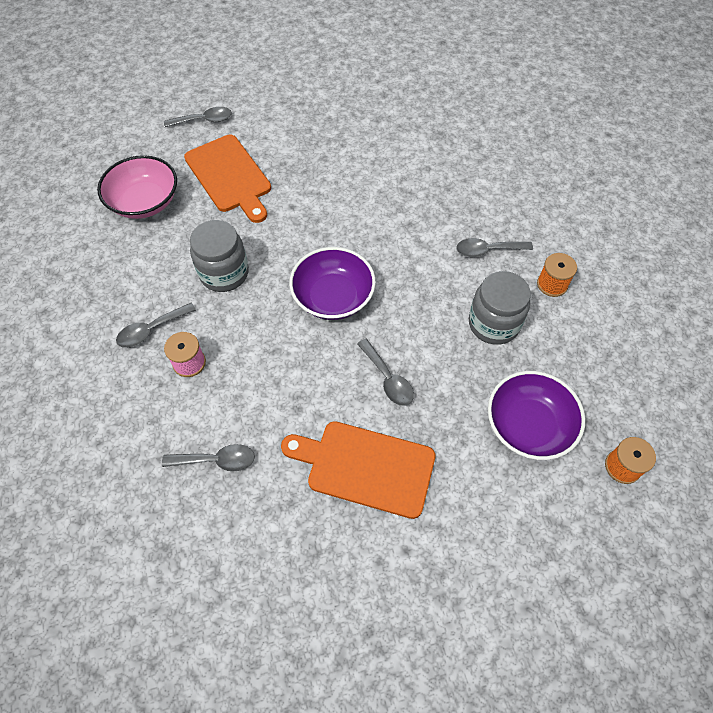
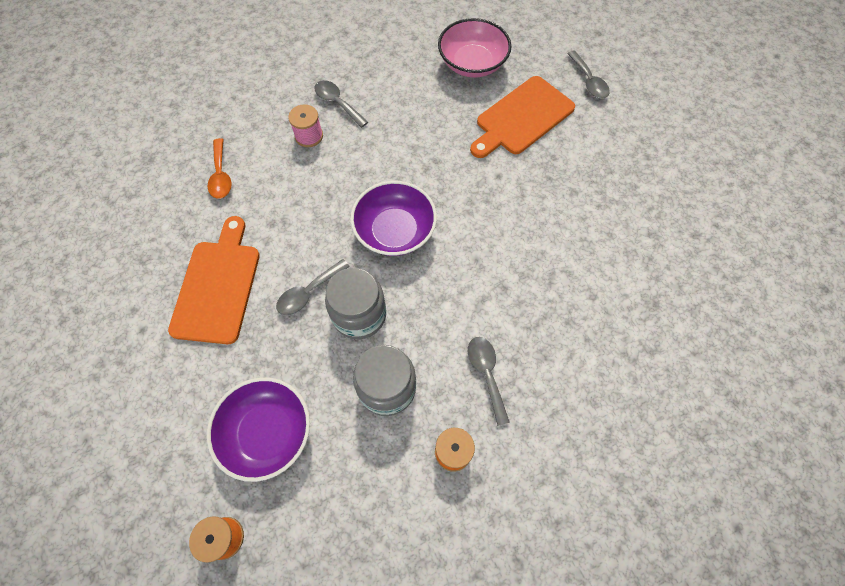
camera: 80 degrees right, 5 degrees up
(216, 460) = (221, 175): grey spoon -> orange spoon
(224, 273) = (405, 139): grey jar -> grey jar (359, 315)

